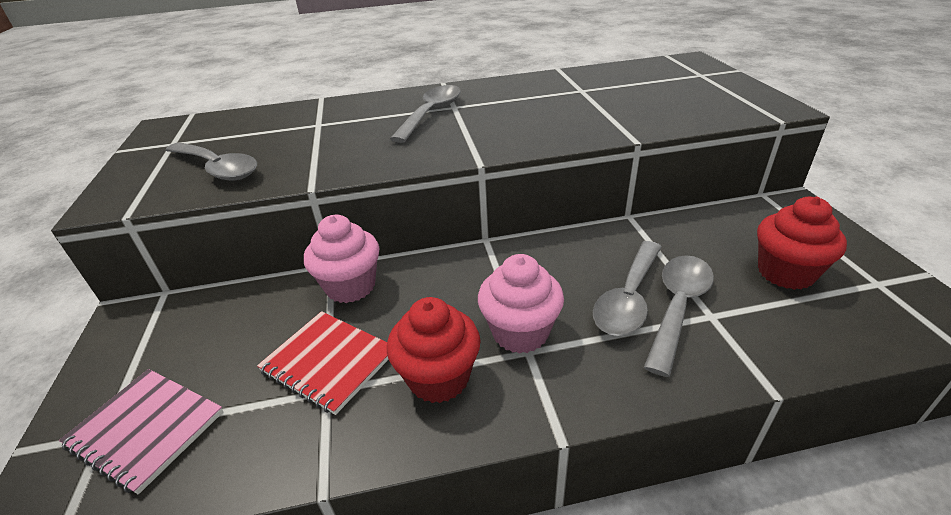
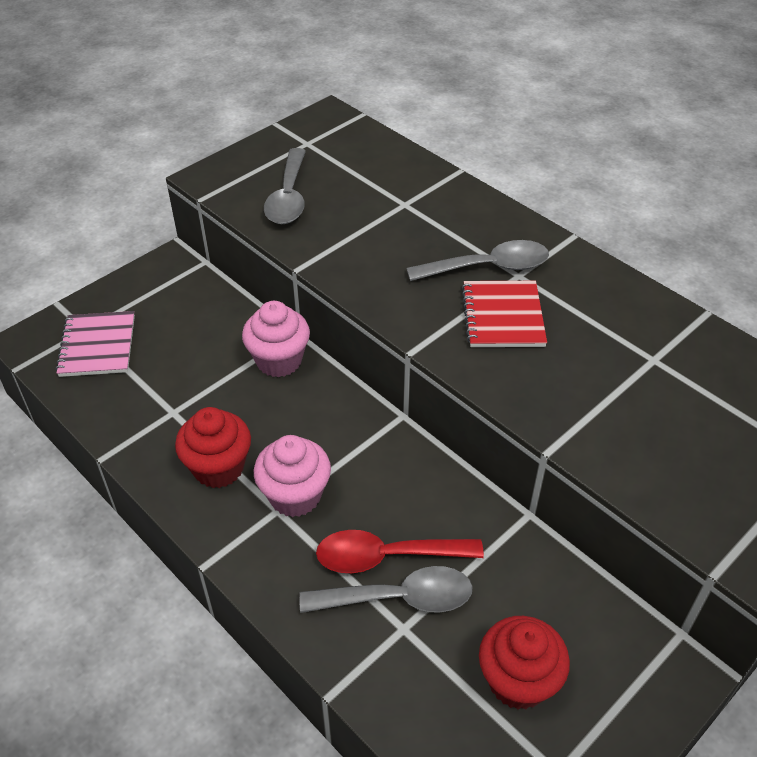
camera: 55 degrees right, 10 degrees up
(328, 362) = (197, 397): red notebook -> red notebook (503, 316)
(628, 298) = (387, 556): grey spoon -> red spoon

